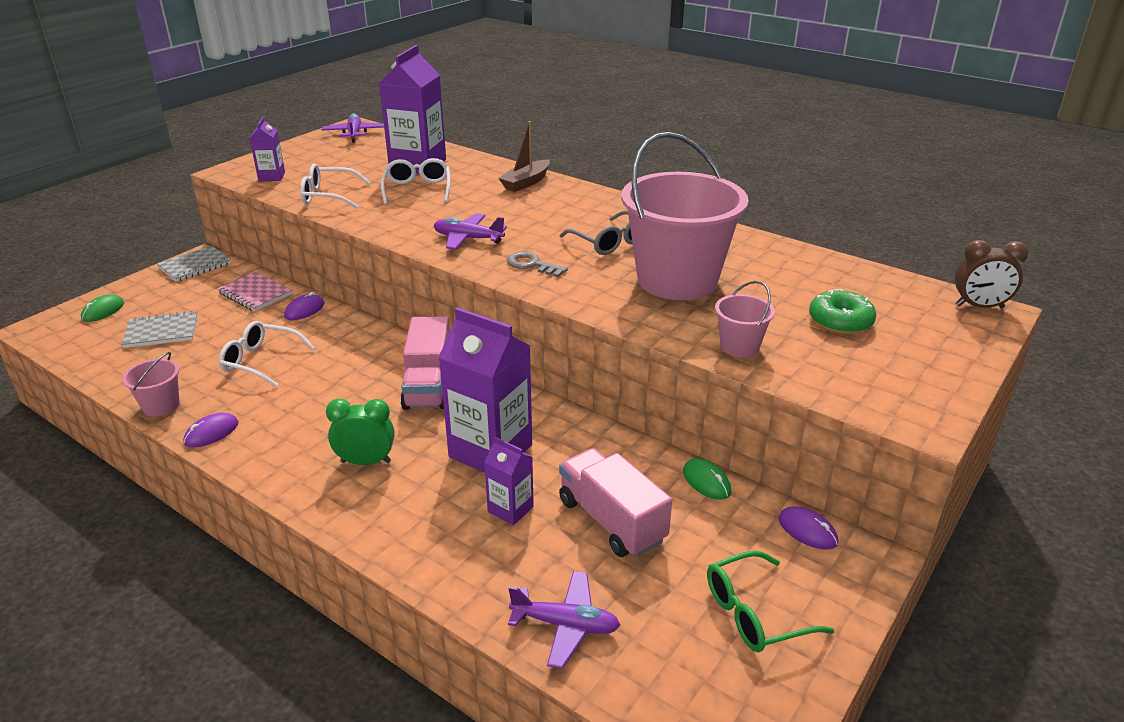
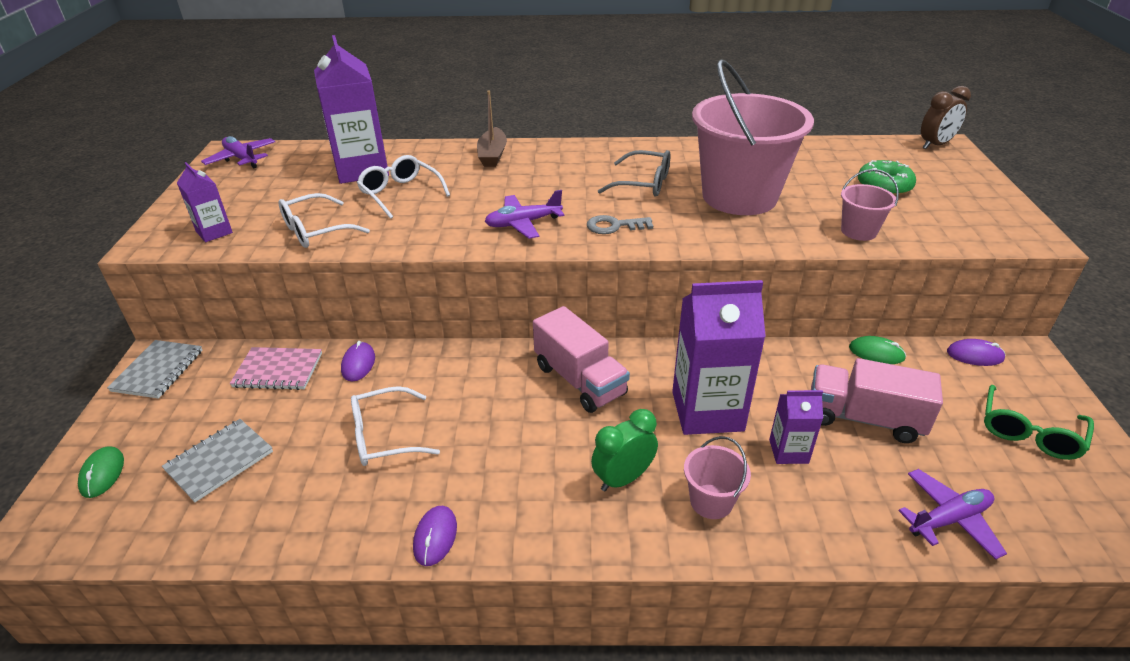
camera: 35 degrees left, 5 degrees up
(161, 405) = (336, 540): pink bucket -> pink bucket (711, 501)

